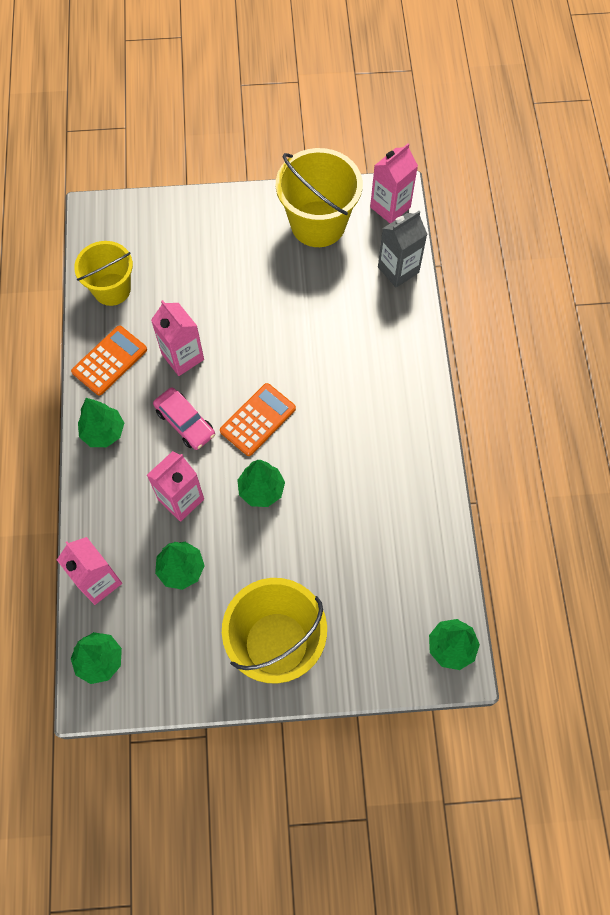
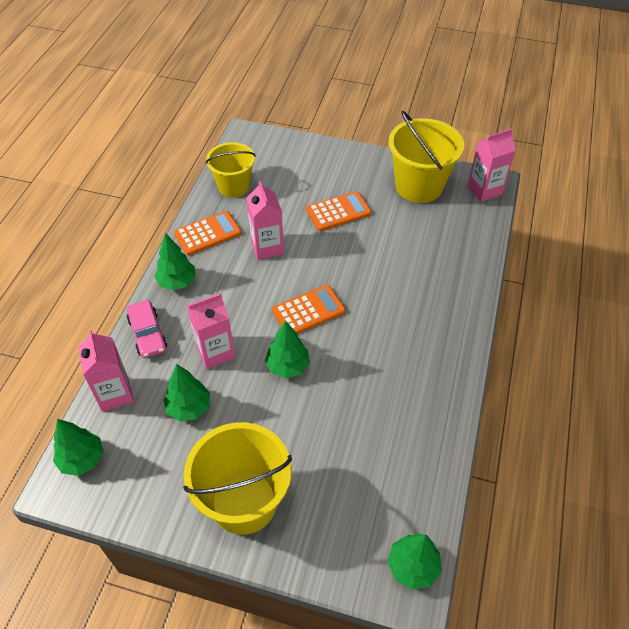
camera: 20 degrees right, 15 degrees down
(185, 422) = (246, 295): pink car -> pink car (147, 334)
(242, 286) = (338, 212): none -> orange calculator
(398, 270) = (475, 235): grey carton -> none

